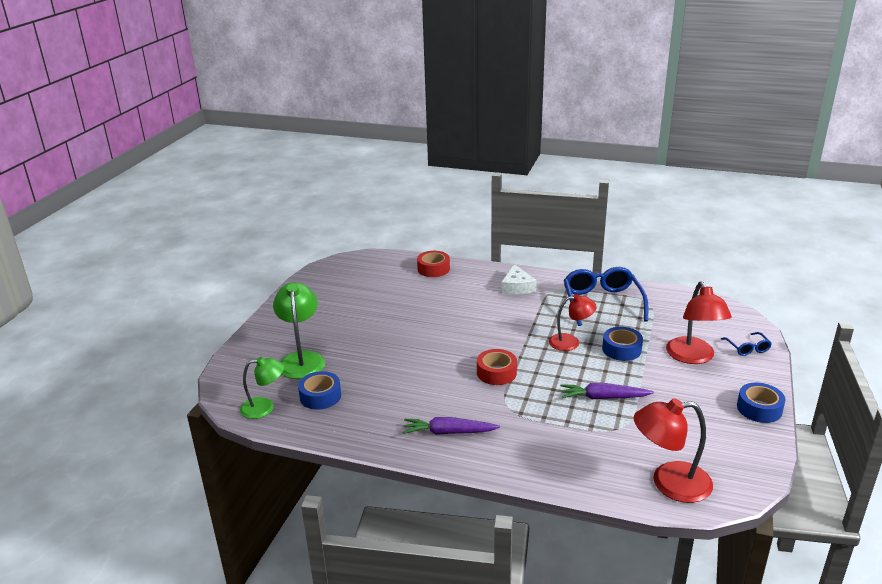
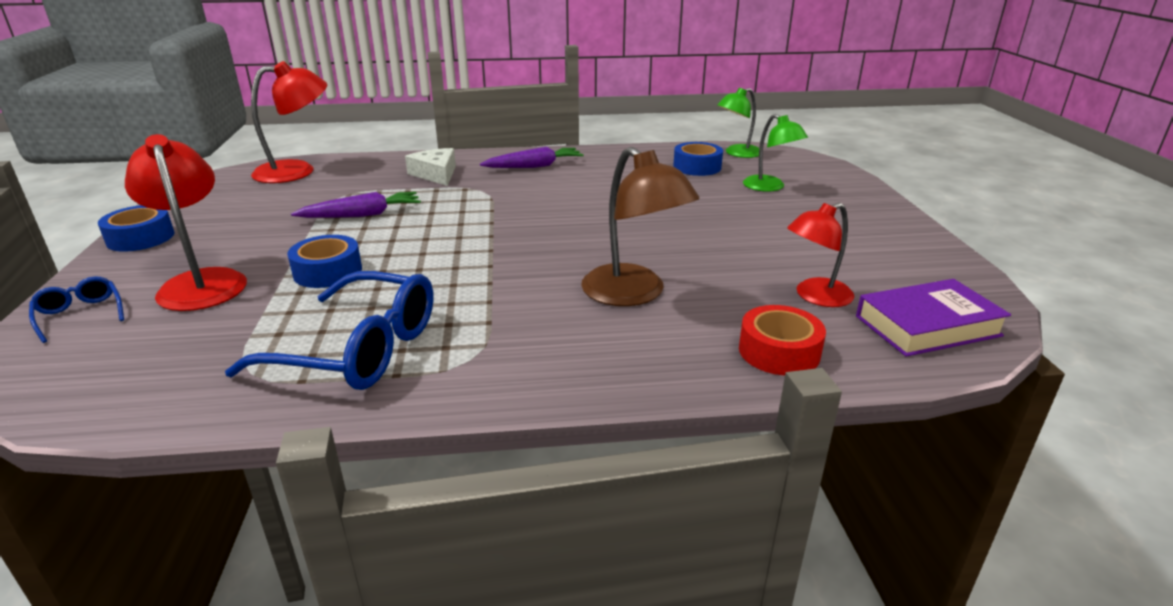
camera: 155 degrees right, 0 degrees up
(302, 359) = (770, 187): green lamp -> green lamp, size x0.67
(364, 266) = (927, 326): none -> purple book
(467, 302) = (634, 294): none -> brown lamp
(496, 373) = (514, 214): red tape -> none
(517, 287) = (559, 347): white cheese -> white cheese (436, 174)
(570, 342) = (416, 267): red lamp -> red lamp (815, 296)
(602, 302) = (358, 349): blue glasses -> blue glasses turned 45 degrees counterclockwise

